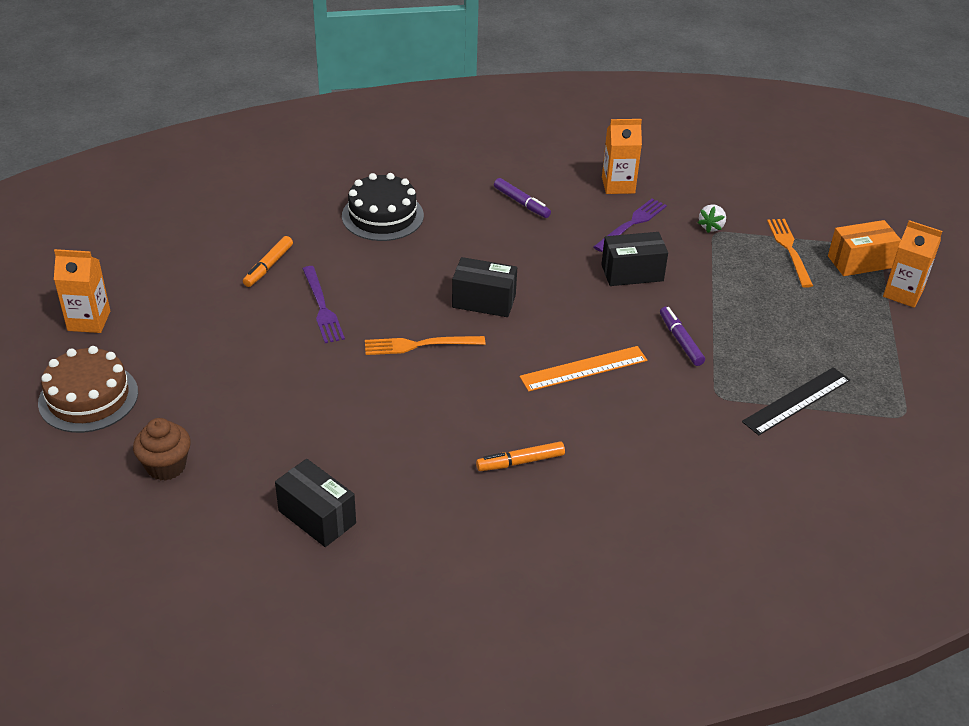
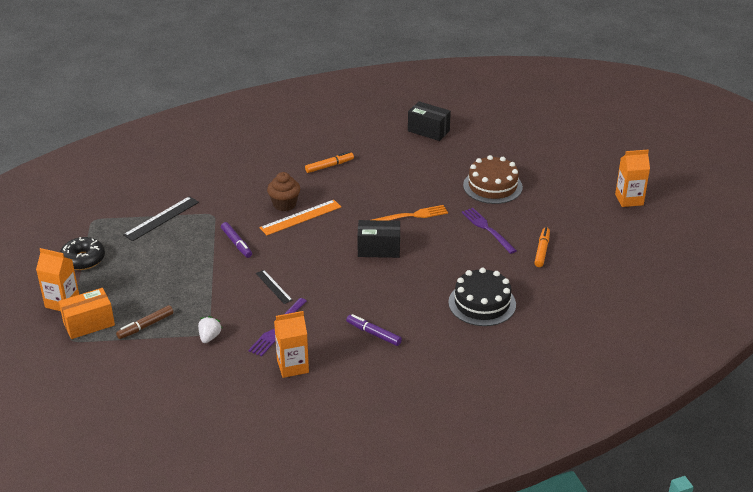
camera: 170 degrees right, 5 degrees down
(88, 397) = (589, 162): brown cake -> brown cake (492, 186)
(166, 466) = (520, 139): brown cupcake -> brown cupcake (284, 204)
(632, 273) = (274, 286): black box -> black ruler
(789, 250) = (145, 326): orange fork -> brown marker
(896, 350) = (83, 259): none -> black donut

